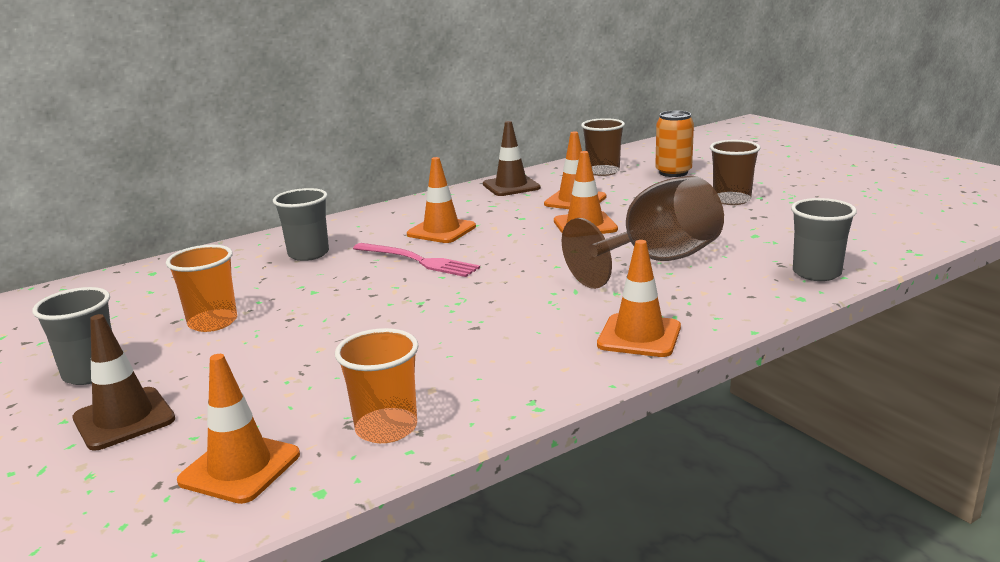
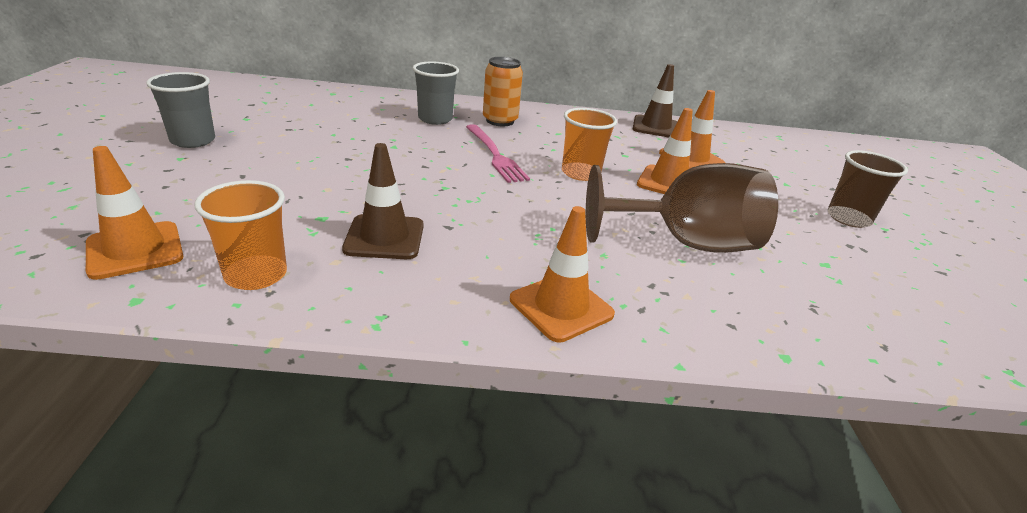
camera: 30 degrees right, 10 degrees up
(124, 419) = (152, 179): brown traffic cone -> brown traffic cone (384, 237)
(213, 322) = (304, 139): orange cup -> orange cup (580, 173)
(441, 230) = (548, 140): orange traffic cone -> none
(603, 172) = (753, 144): brown cup -> none
(673, 172) = (821, 170): orange can -> orange can (500, 121)
(816, 273) = (844, 338): grey cup -> none

